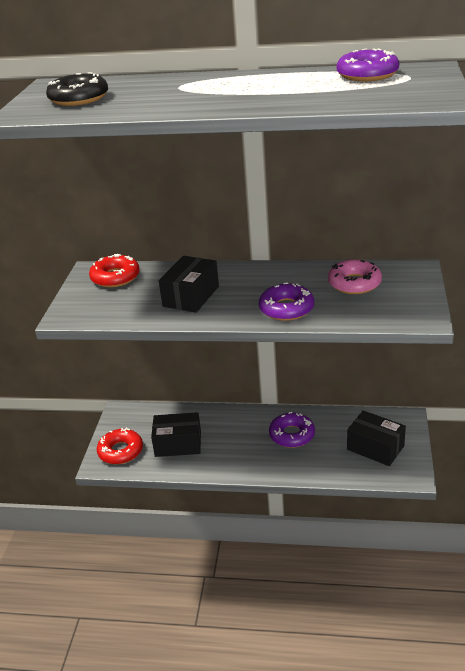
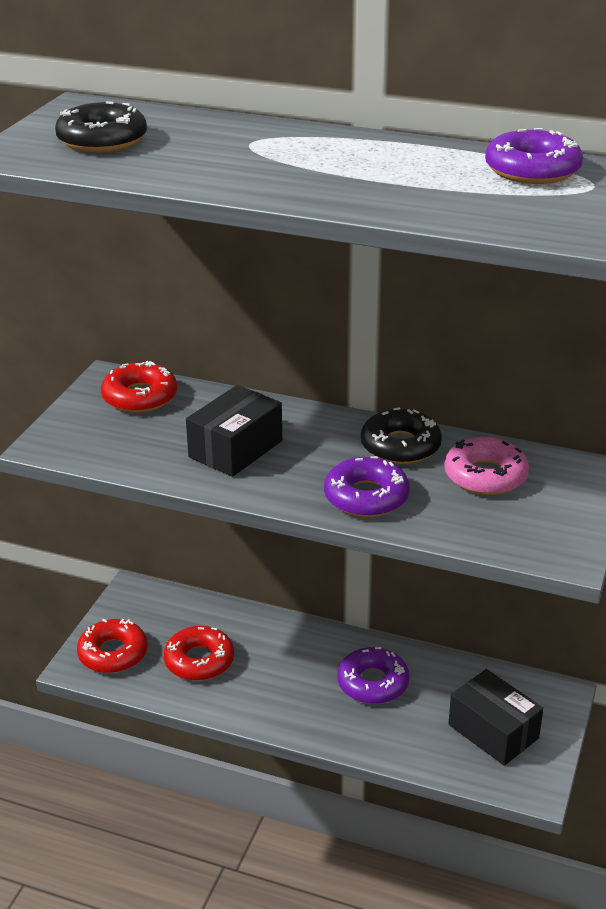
camera: 10 degrees right, 0 degrees up
(178, 444) = (199, 660): black box -> red donut
(294, 276) = (400, 446): none -> black donut

